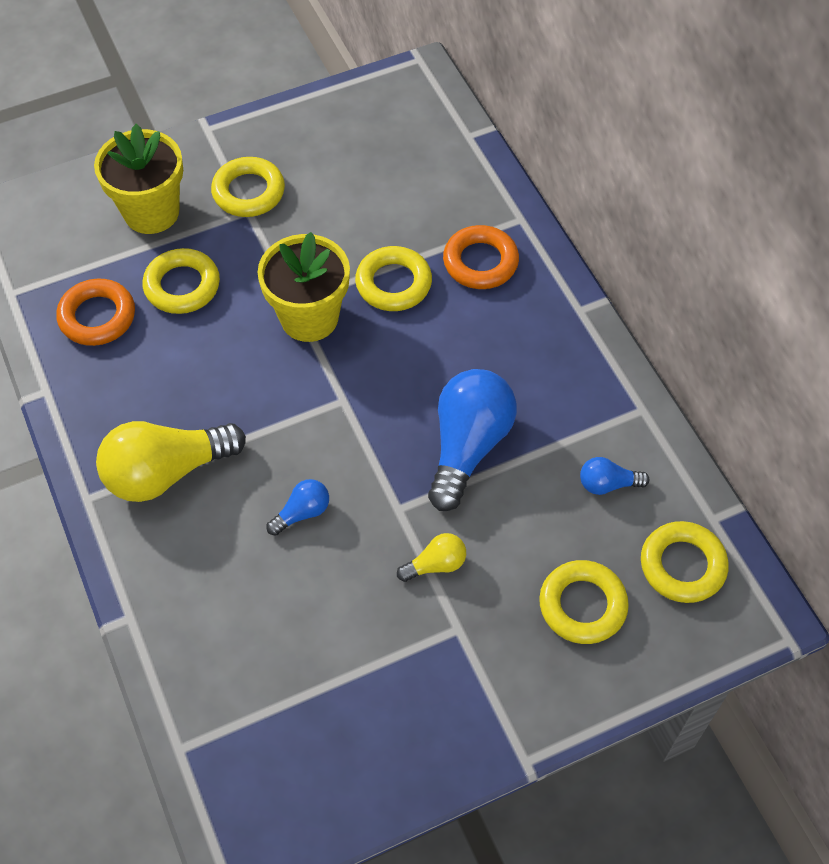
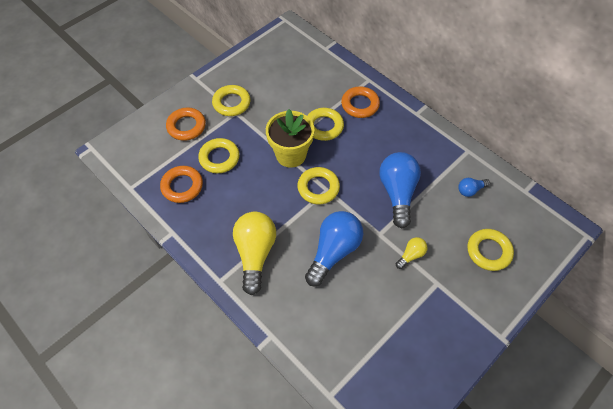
camera: 20 degrees left, 0 degrees up
(151, 212) = (186, 126): yellow flower pot -> orange ring
(166, 472) = (255, 254): yellow light bulb -> yellow light bulb turned 135 degrees clockwise
(302, 513) = (334, 251): blue light bulb -> blue light bulb, size x2.10
(682, 565) = (523, 217): yellow ring -> yellow ring (318, 188)

